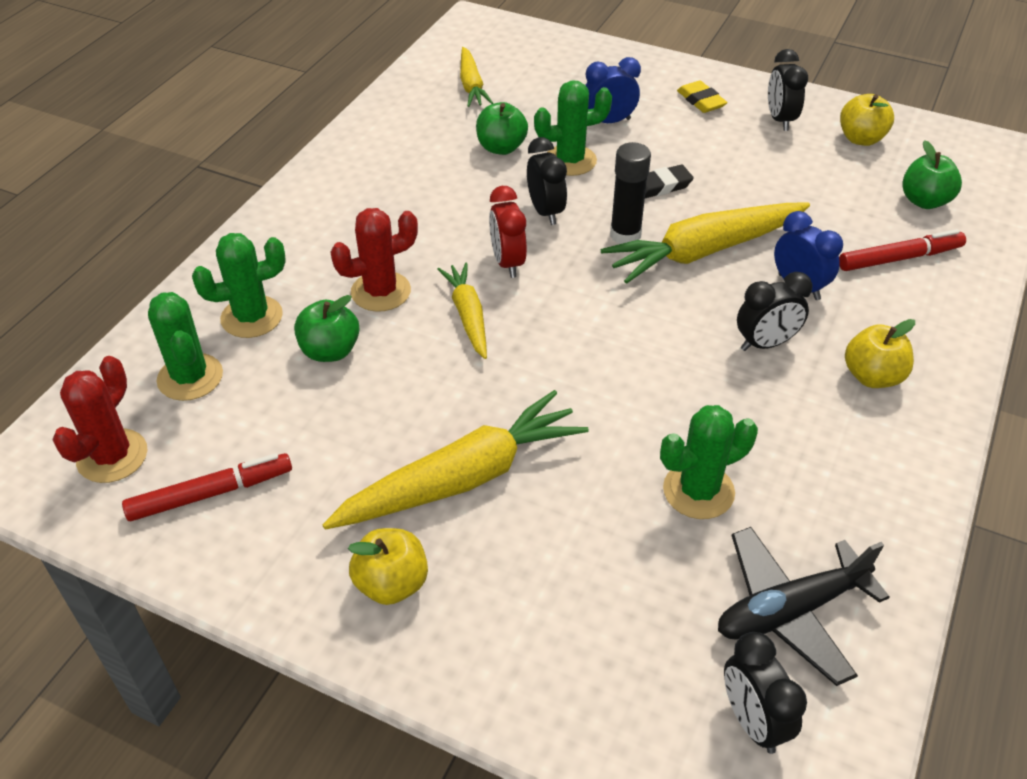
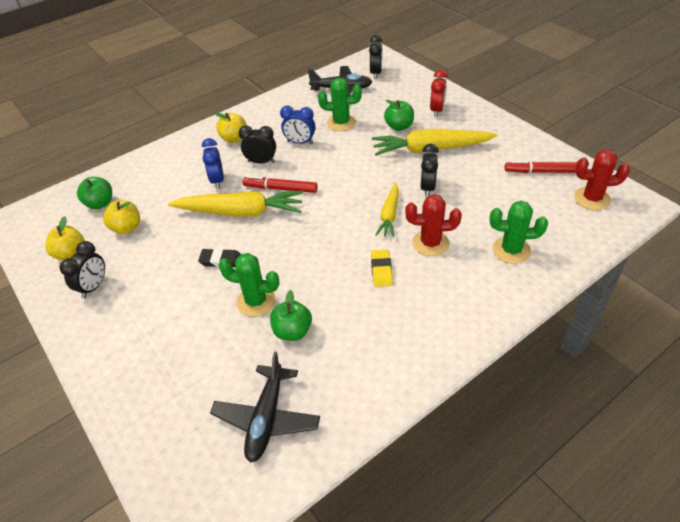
camera: 150 degrees left, 0 degrees up
(112, 456) = (592, 199): red cactus -> red cactus turned 45 degrees clockwise
(190, 377) = (550, 225): green cactus -> none
(330, 351) = (471, 218): green apple -> green apple (399, 127)
(391, 583) = (473, 126): yellow apple -> yellow apple (127, 228)
(471, 85) = (267, 418): yellow carrot -> black plane
(507, 263) = (349, 238): red clock -> red clock (437, 110)
(545, 212) = (303, 265): black clock -> black clock (427, 188)
(609, 122) = (199, 328): blue clock -> blue clock (300, 142)
(625, 235) = (271, 234): black glue stick -> none
(701, 101) = (119, 325): yellow eraser -> yellow eraser (381, 270)
(899, 258) = (155, 179): red marker -> red marker (280, 189)

